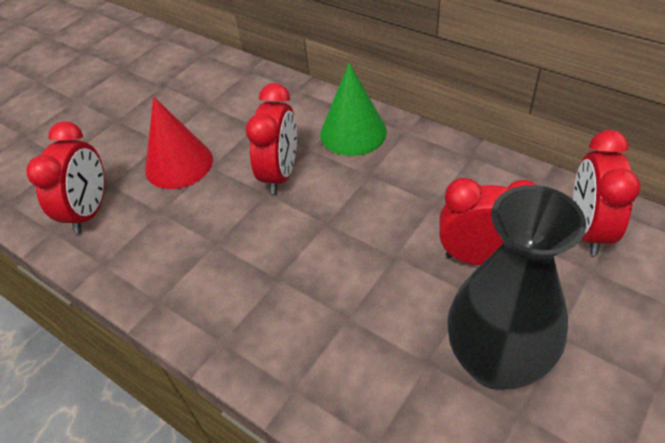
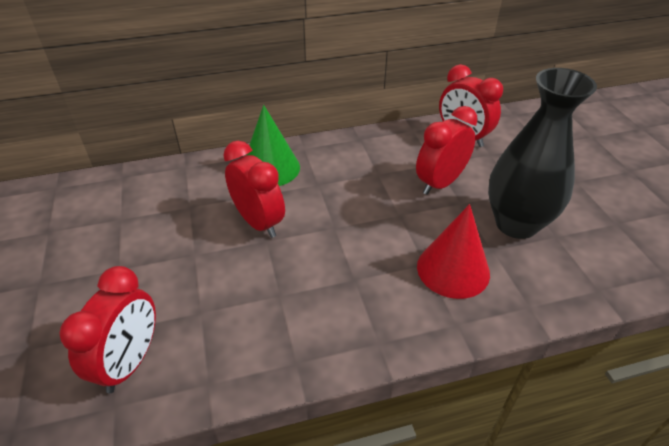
camera: 55 degrees left, 5 degrees down
(90, 211) = (130, 362): red clock -> red clock turned 60 degrees clockwise
(179, 164) = (163, 271): red cone -> red cone (453, 269)

